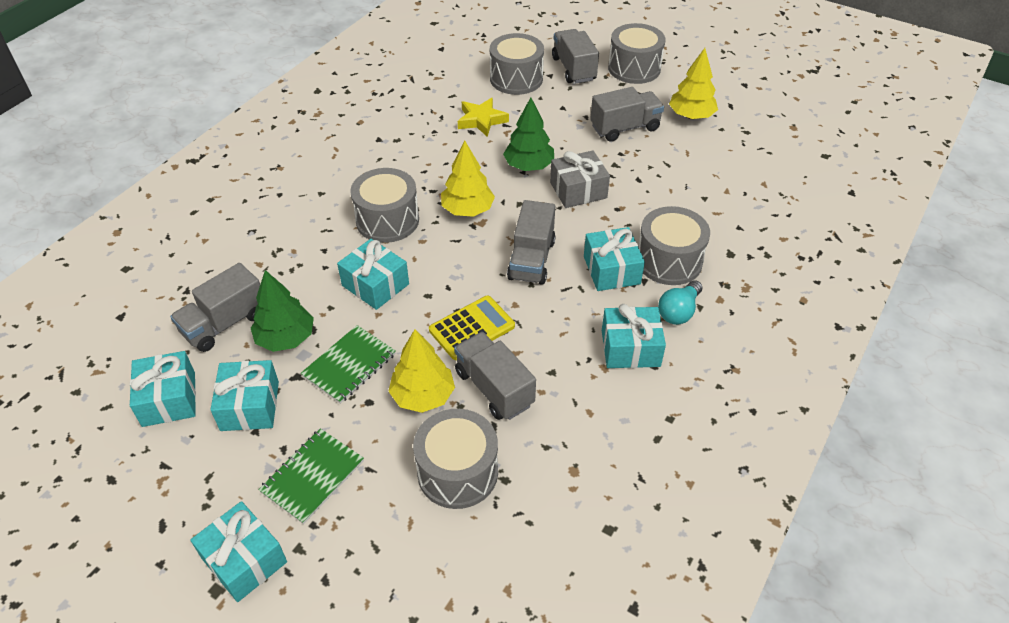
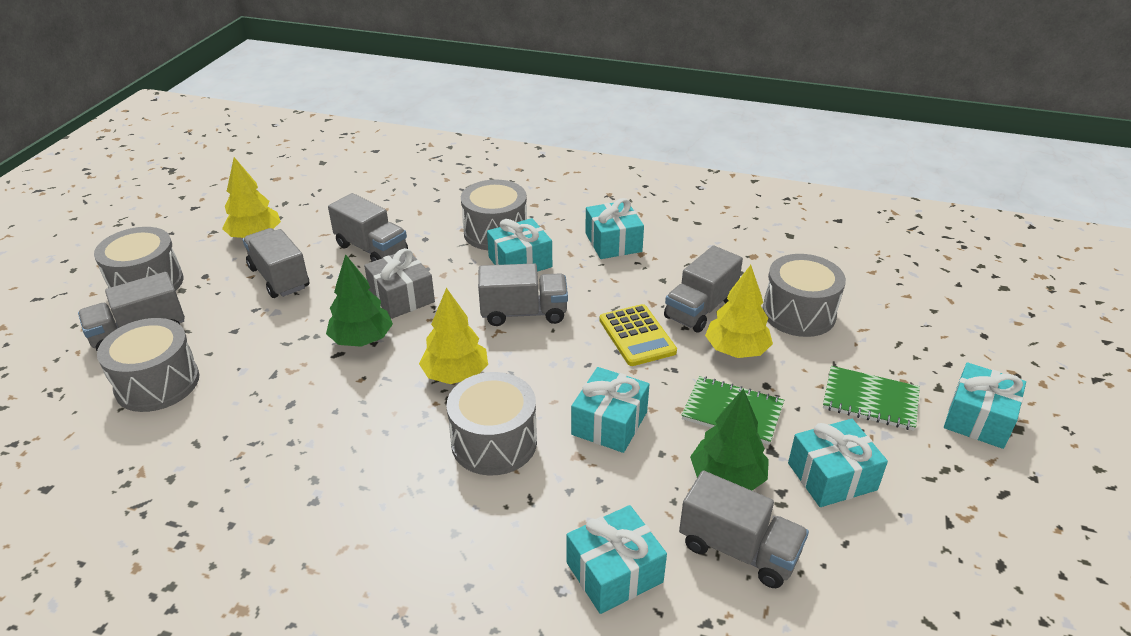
camera: 105 degrees left, 10 degrees down
(169, 399) = (874, 558): turquoise gift -> turquoise gift (614, 572)
(472, 328) = (637, 336): yellow calculator -> yellow calculator turned 150 degrees counterclockwise
(481, 120) = (263, 399): yellow star -> none
(656, 178) = (372, 249): none -> grey truck
(678, 311) = (558, 223): turquoise light bulb -> none

